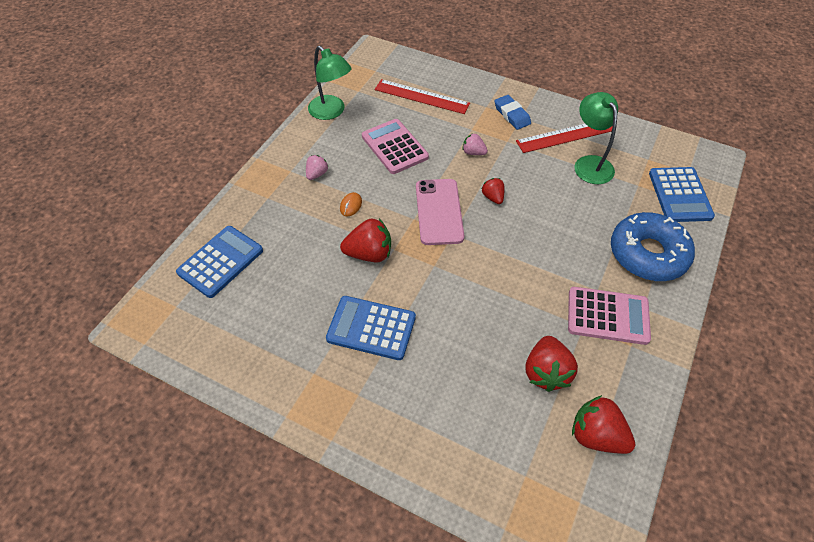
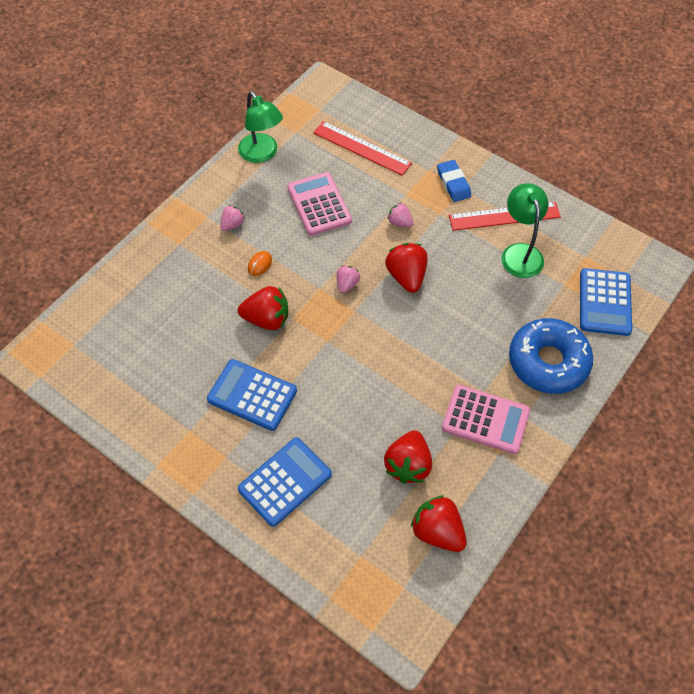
camera: 10 degrees right, 5 degrees up
(220, 262) = (122, 306): blue calculator -> blue calculator (285, 482)
(439, 212) = (347, 284): pink phone -> pink strawberry
(493, 197) = (406, 276): red strawberry -> red strawberry, size x1.76

